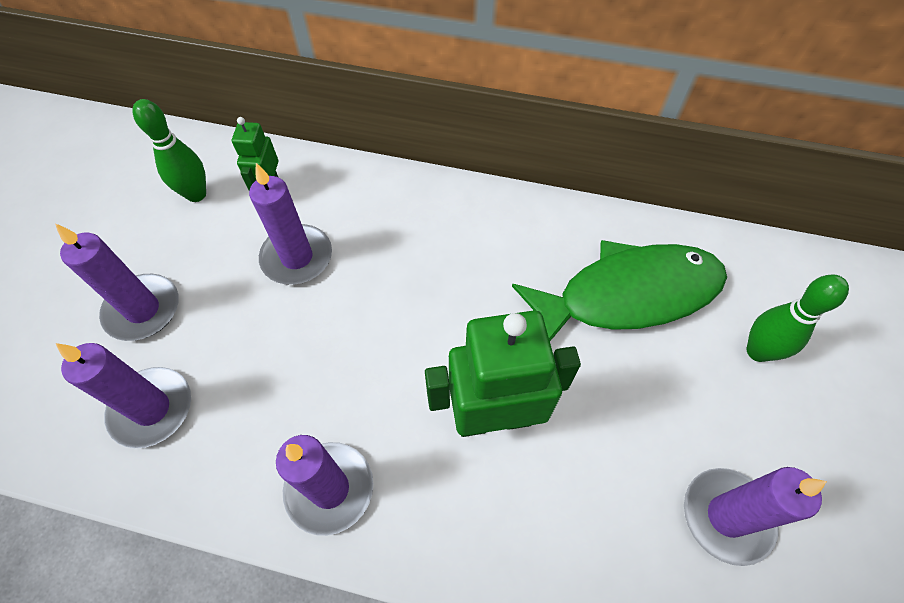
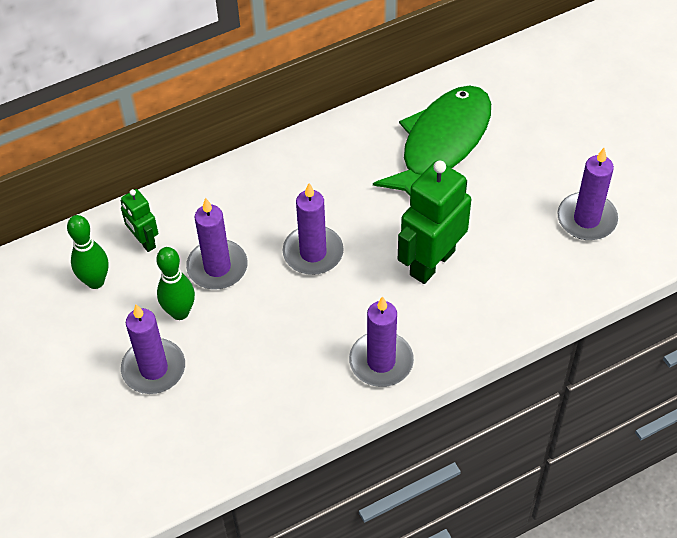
camera: 40 degrees left, 5 degrees down
(152, 409) = (231, 408): purple candle -> purple candle (313, 253)
(757, 351) = (536, 125): green bowling pin -> green bowling pin (180, 312)

